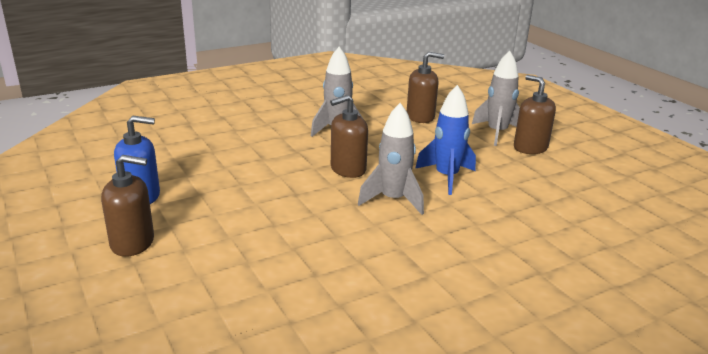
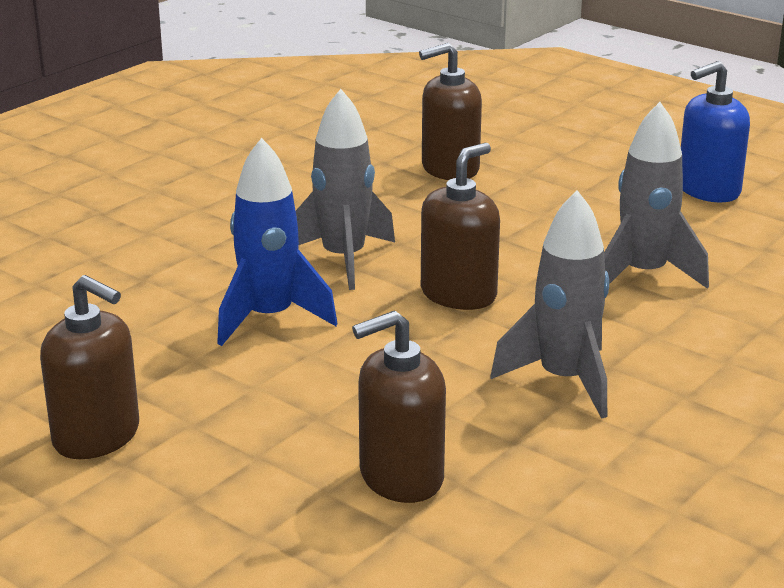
camera: 160 degrees right, 0 degrees up
(133, 243) = (626, 148): brown soap dispenser -> brown soap dispenser (450, 169)
(497, 133) = (183, 467): grey rocket -> grey rocket (644, 275)

